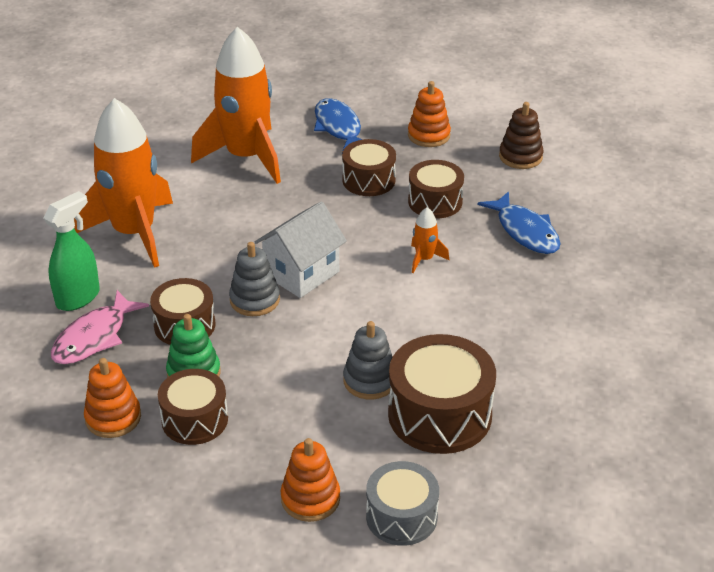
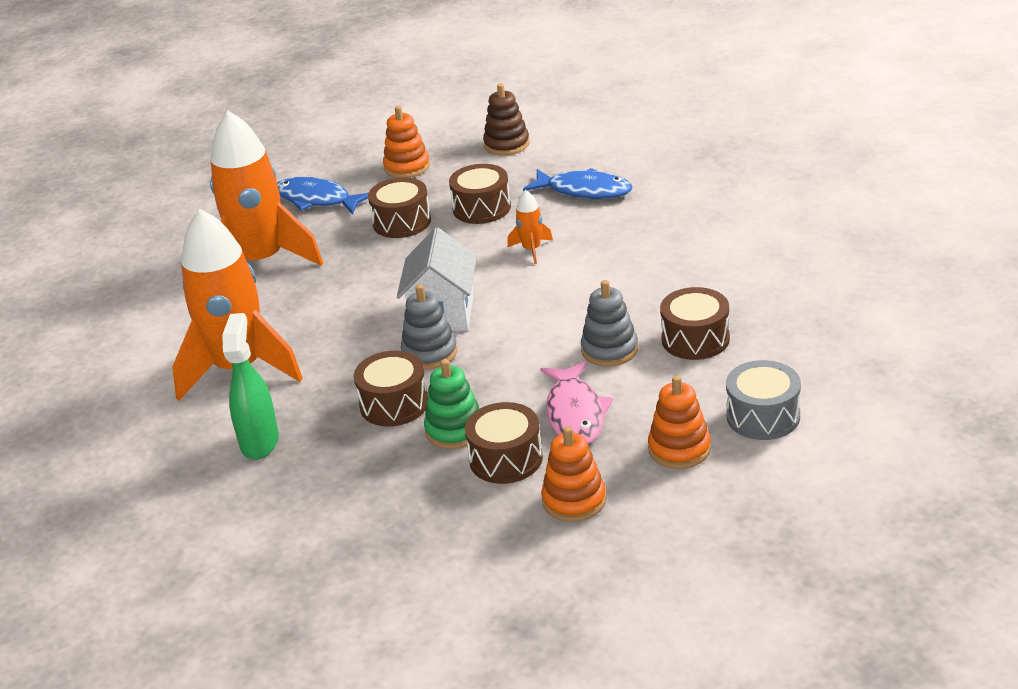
camera: 35 degrees left, 5 degrees down
(94, 337) = (322, 459): pink fish -> pink fish (575, 413)
(113, 418) = (431, 501): orange stacking toy -> orange stacking toy (574, 500)
(439, 414) = (695, 339): brown drum -> brown drum, size x0.64

